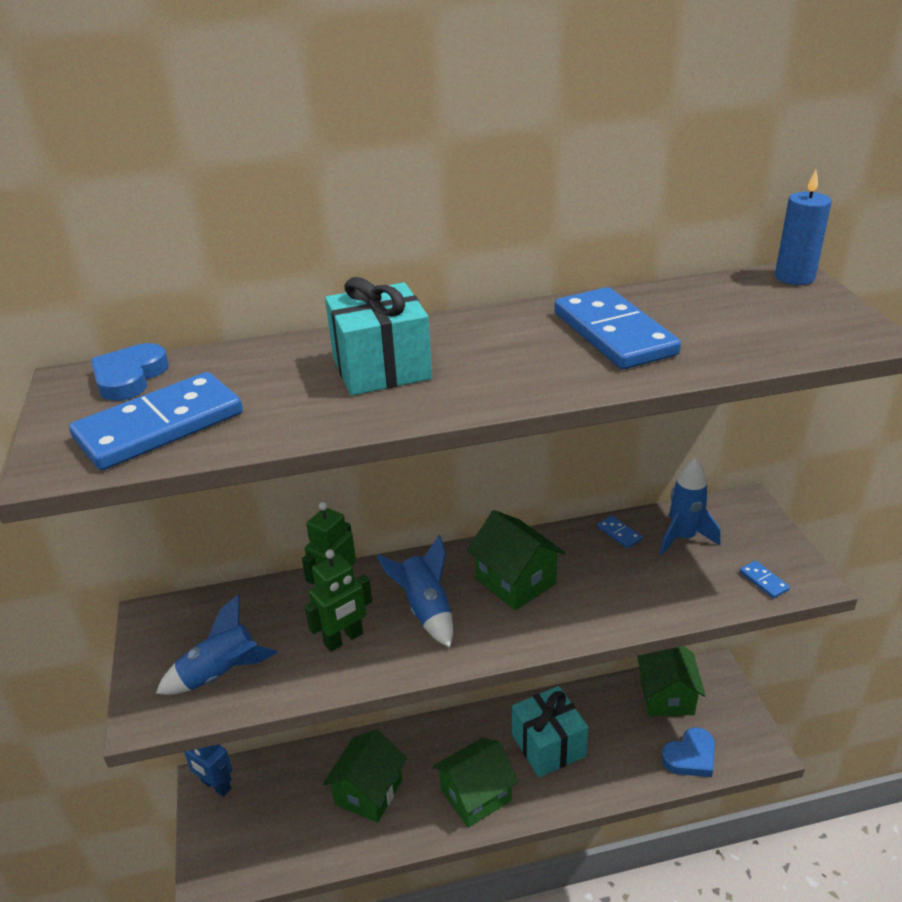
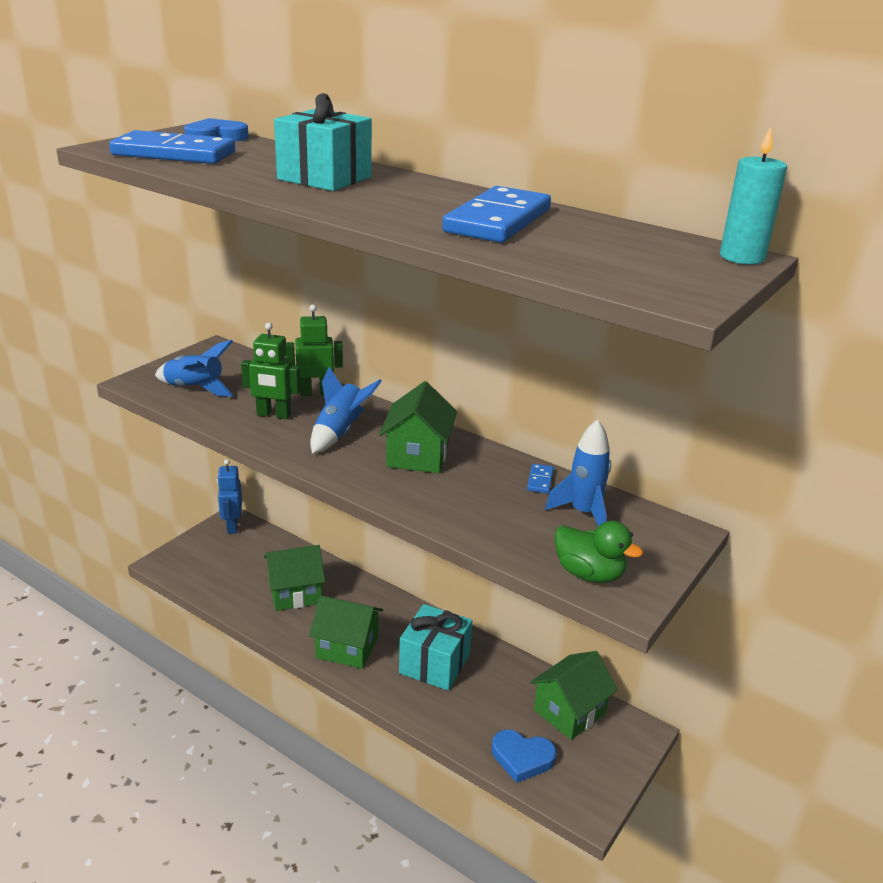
camera: 45 degrees right, 5 degrees down
(763, 581) = (589, 574): blue domino -> green duck
(794, 277) = (742, 257): blue candle -> turquoise candle

